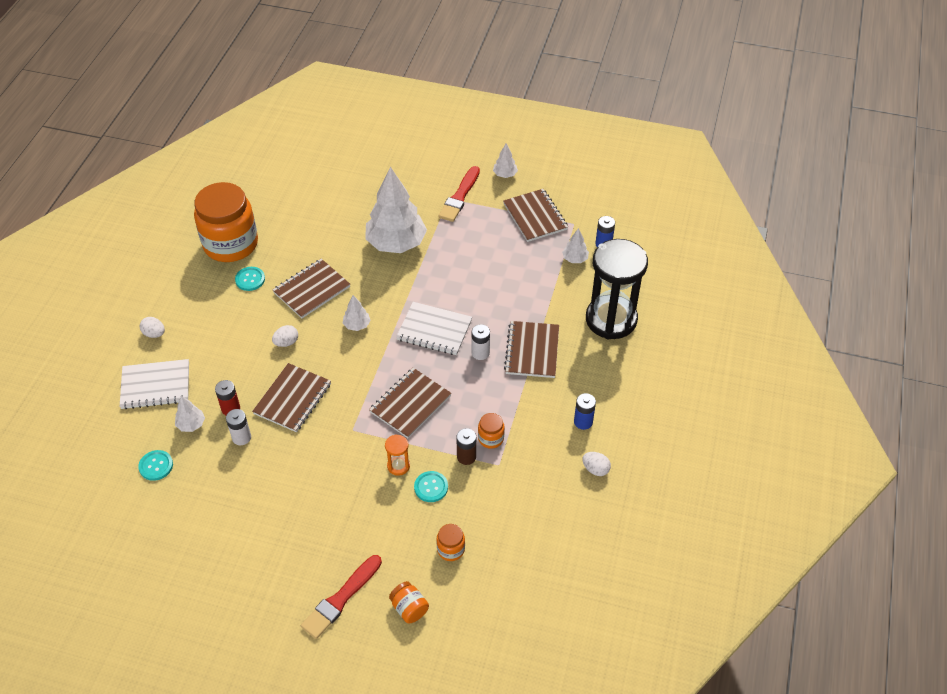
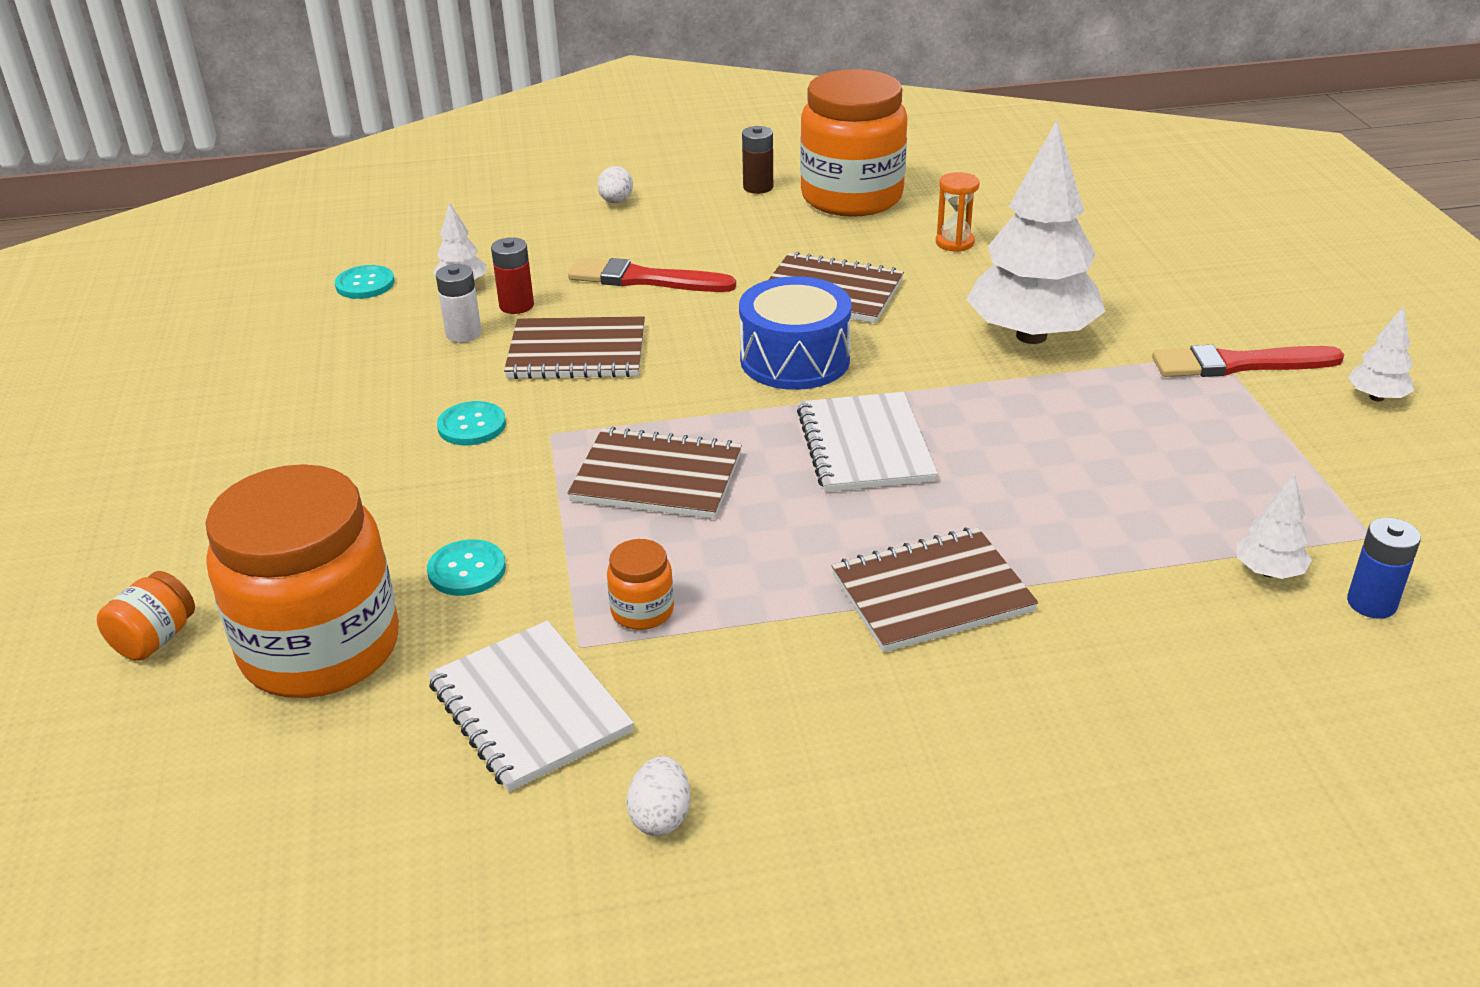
camera: 65 degrees right, 15 degrees down
(155, 385) = (518, 234): white notebook -> white notebook (529, 708)
(250, 279) = (796, 235): turquoise button -> turquoise button (472, 426)
(286, 342) = (693, 307): white egg -> none
(341, 599) = (157, 546): red brush -> red brush (645, 279)
(357, 325) = (795, 359): white tree -> blue drum
(398, 466) = (497, 512): orange hourglass -> orange hourglass (954, 243)
(451, 549) = (321, 648): orange jar -> orange jar, size x2.45
(466, 457) = (572, 592): brown battery -> brown battery (758, 187)
(480, 353) = (859, 522): white battery -> none
(535, 217) = (1316, 474): brown notebook -> none
(583, 422) = (791, 745): blue battery -> none
(611, 319) = (1151, 693): black hourglass -> none

